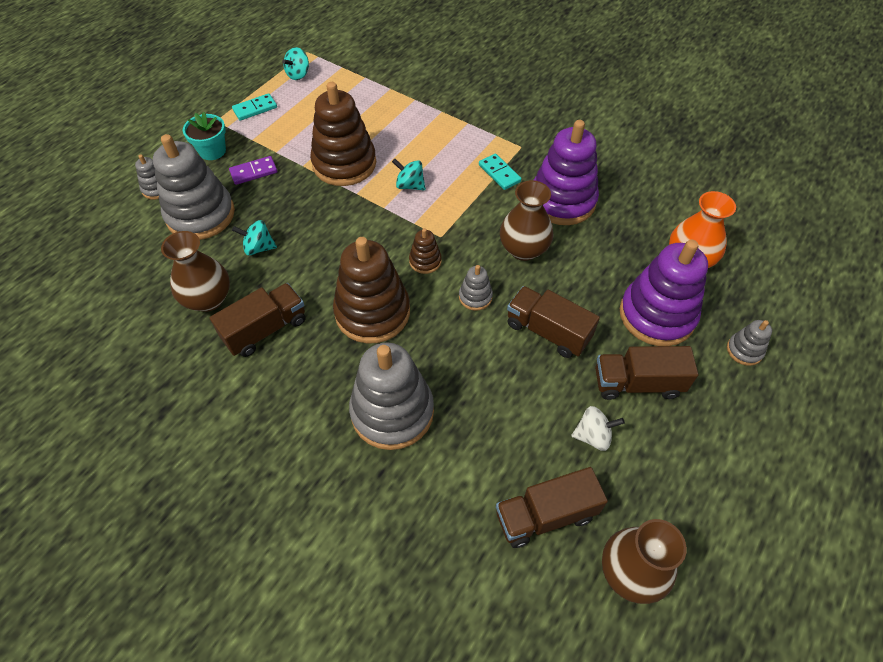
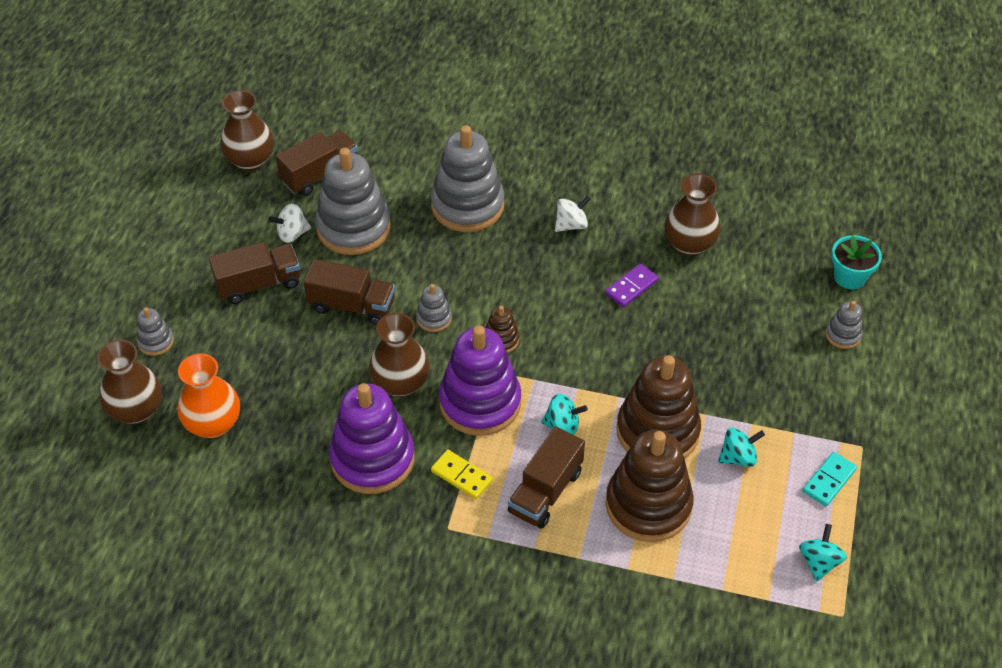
camera: 160 degrees right, 5 degrees down
(200, 215) = (769, 320): grey stacking toy -> grey stacking toy (353, 228)
(212, 151) = (826, 401): turquoise flower pot -> turquoise flower pot (849, 277)
(254, 172) = (755, 388): purple domino -> purple domino (631, 287)
(258, 248) = (680, 304): turquoise spinning top -> turquoise spinning top (738, 457)
(265, 329) = (616, 234): brown truck -> brown truck (545, 492)
(301, 354) = (571, 225): none -> white spinning top
(372, 312) = (527, 276): brown stacking toy -> brown stacking toy (648, 505)
(499, 173) = (462, 476): turquoise domino -> yellow domino
(657, 315) = (245, 352): purple stacking toy -> purple stacking toy (480, 402)
(758, 290) = (136, 410): none -> brown vase

